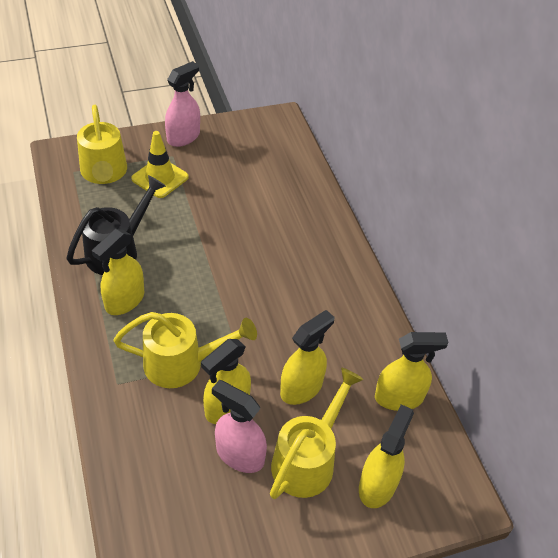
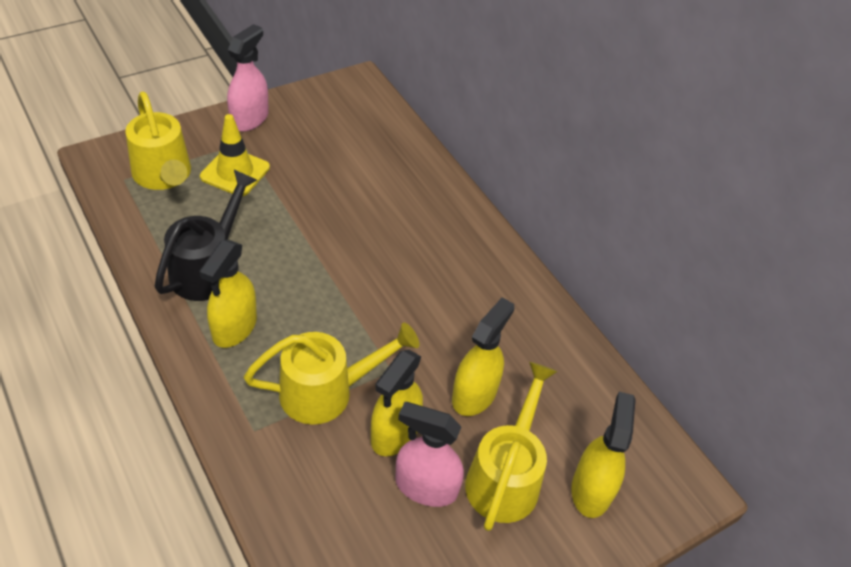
camera: 15 degrees left, 0 degrees up
(399, 397) = (586, 385): yellow spray bottle -> none

